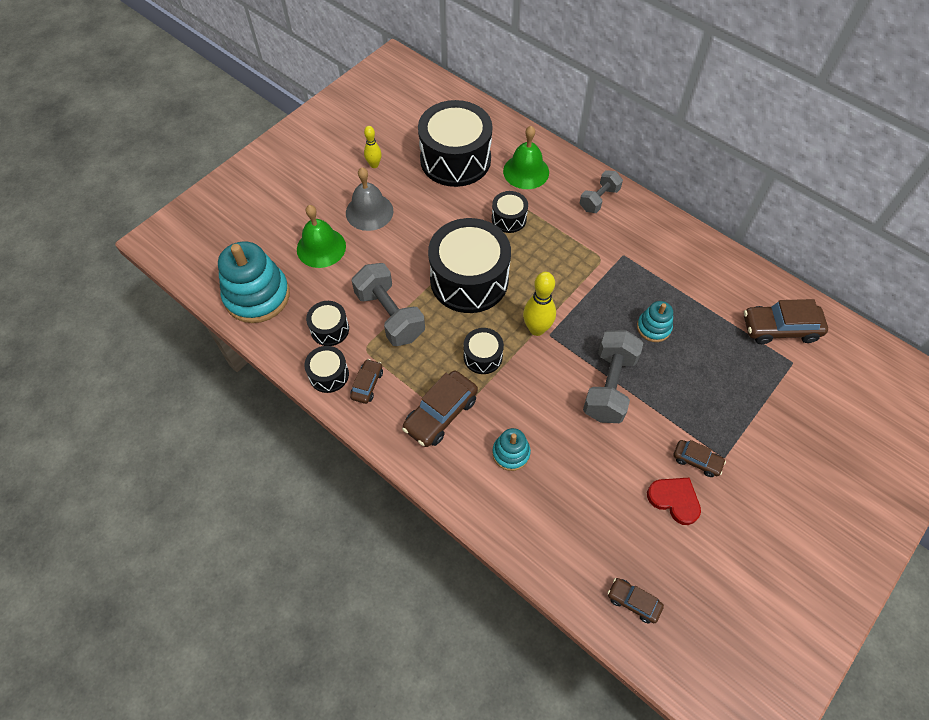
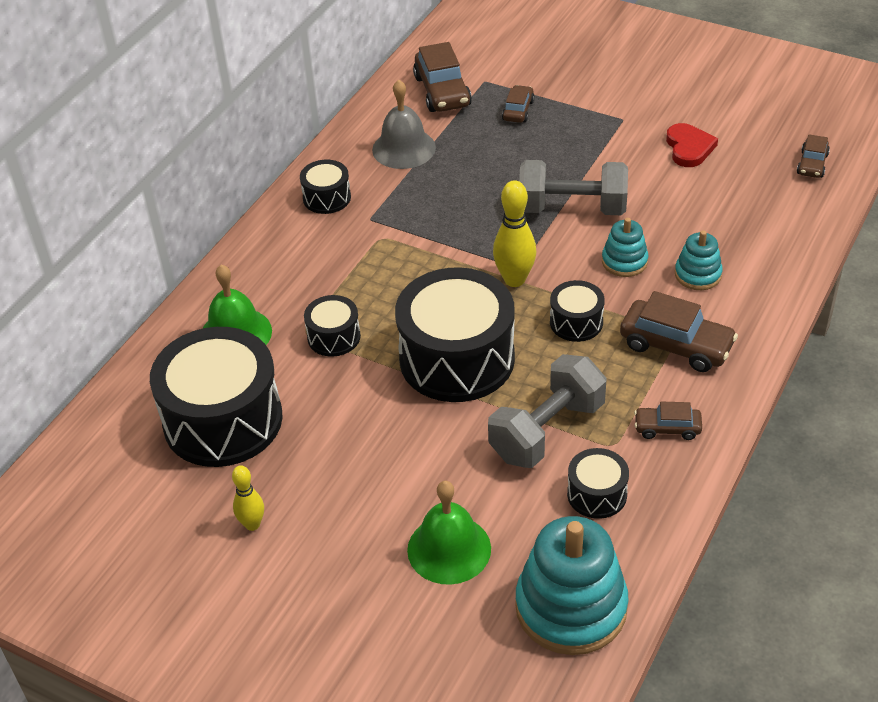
camera: 100 degrees left, 15 degrees down
(329, 375) = (671, 474): black drum -> black drum (327, 198)
(369, 211) = (358, 505): grey bell -> grey bell (404, 148)
(599, 199) = (276, 252): grey dumbbell -> none
(653, 327) = (475, 182): turquoise stacking toy -> turquoise stacking toy (624, 261)
(674, 500) = (689, 148): red heart -> red heart turned 150 degrees clockwise
(696, 461) = (636, 137): brown car -> brown car (518, 110)

